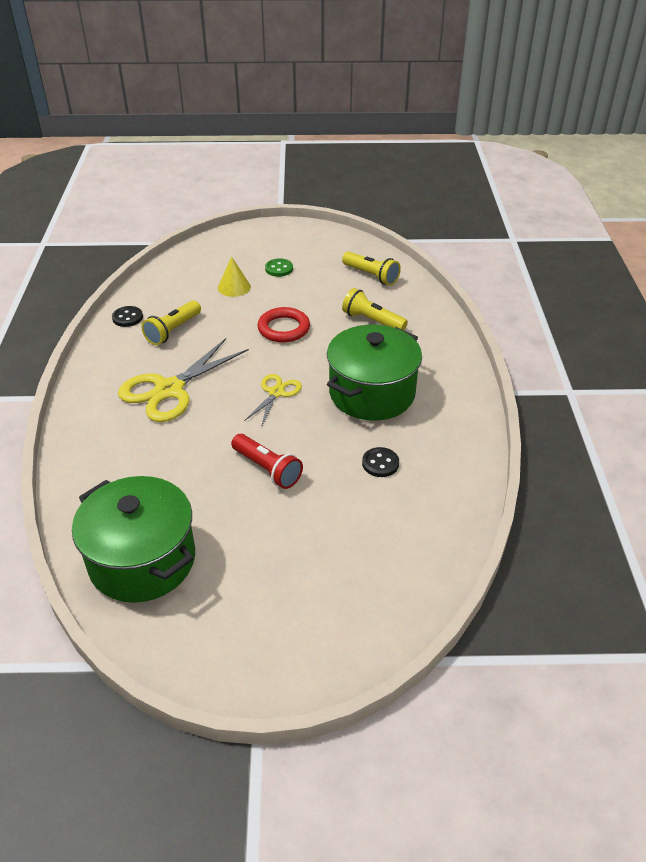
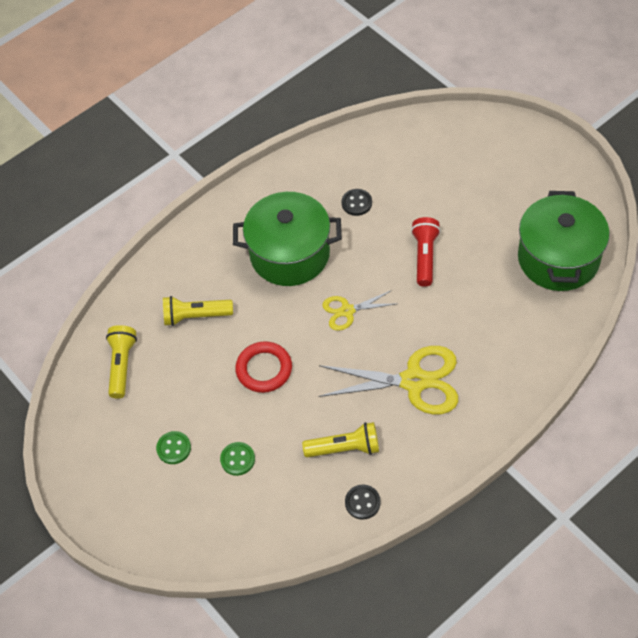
camera: 125 degrees left, 15 degrees up
(234, 287) = (237, 459): yellow cone -> green button
(372, 321) = (195, 316): yellow flashlight -> yellow flashlight turned 90 degrees clockwise

